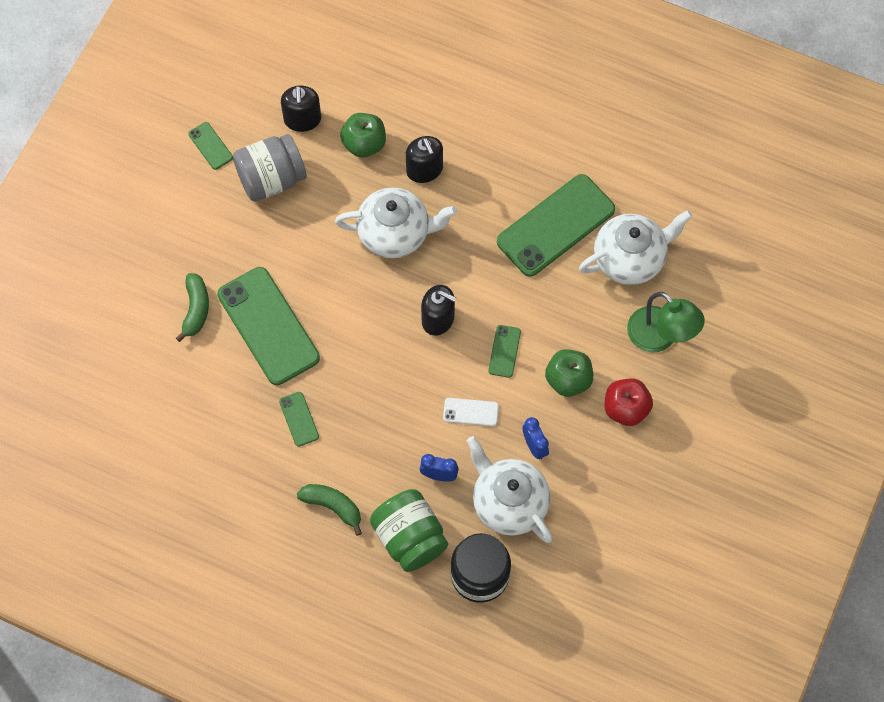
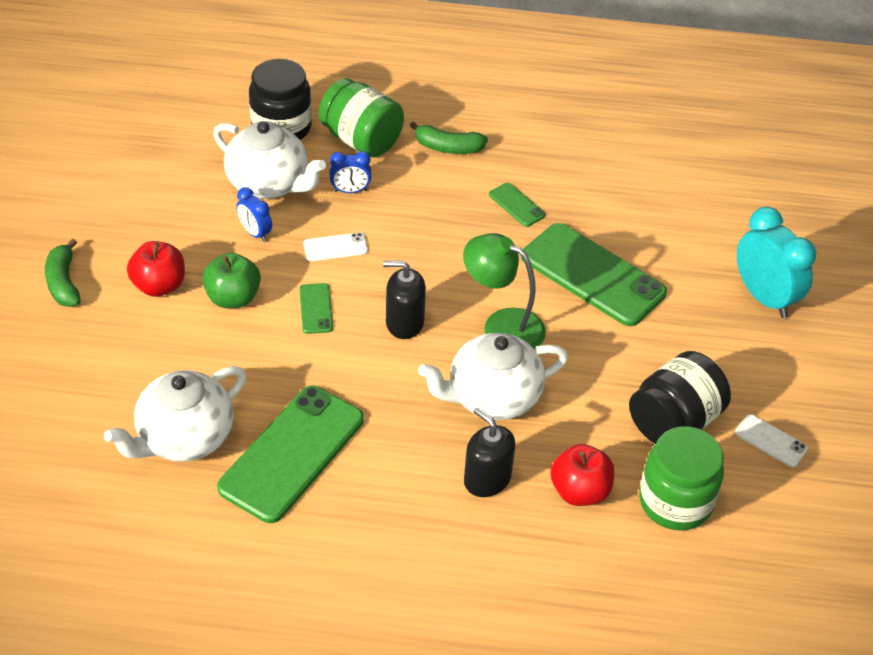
camera: 160 degrees right, 20 degrees down
(142, 267) = (764, 297): none -> turquoise clock
(196, 309) = (680, 273): green banana -> green banana (63, 282)
(210, 146) = (770, 441): green phone -> white phone
(271, 179) = (674, 421): grey jar -> black jar
(302, 119) = (675, 502): black soap dispenser -> green jar
(364, 144) = (579, 491): green apple -> red apple
(660, 337) = (130, 362): green lamp -> green lamp (502, 326)

